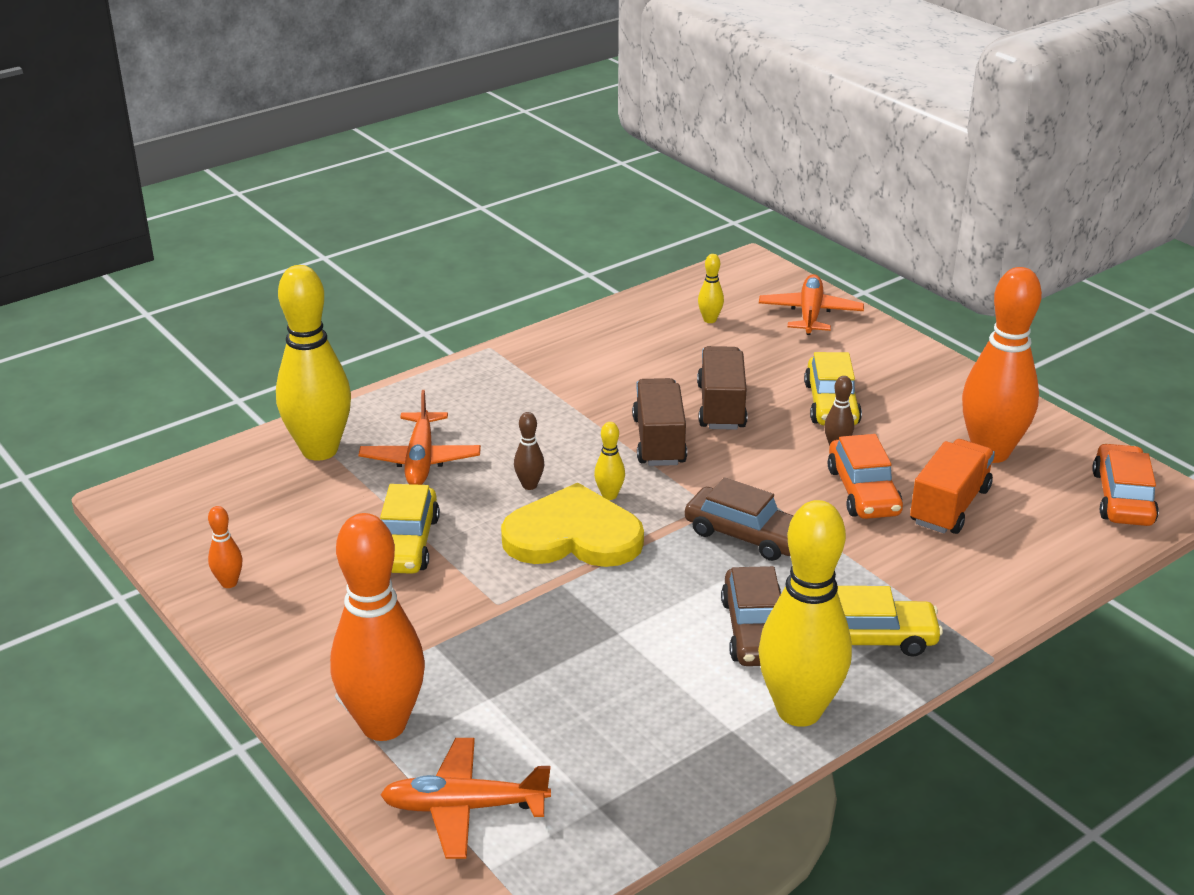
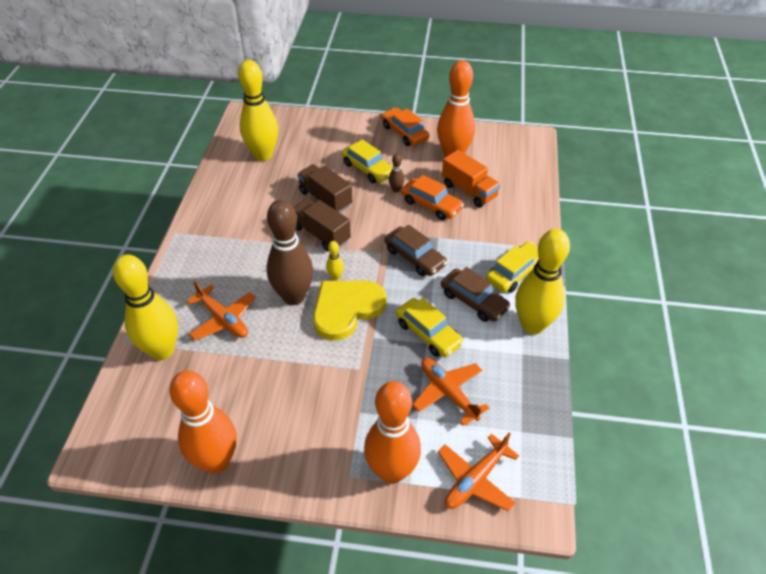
camera: 45 degrees left, 15 degrees up
(229, 583) = (216, 461): orange bowling pin -> orange bowling pin, size x2.46
(406, 543) = (277, 370): yellow car -> yellow car (428, 333)
(529, 485) = (294, 297): brown bowling pin -> brown bowling pin, size x2.46
(710, 320) = (263, 155): yellow bowling pin -> yellow bowling pin, size x2.46
(746, 535) = (414, 257): brown car -> brown car turned 60 degrees clockwise
(810, 314) = (303, 127): orange plane -> orange plane (448, 392)
(949, 506) = (469, 191): orange truck -> orange truck turned 150 degrees clockwise
(1122, 498) = (518, 148): orange car -> orange car (404, 133)

